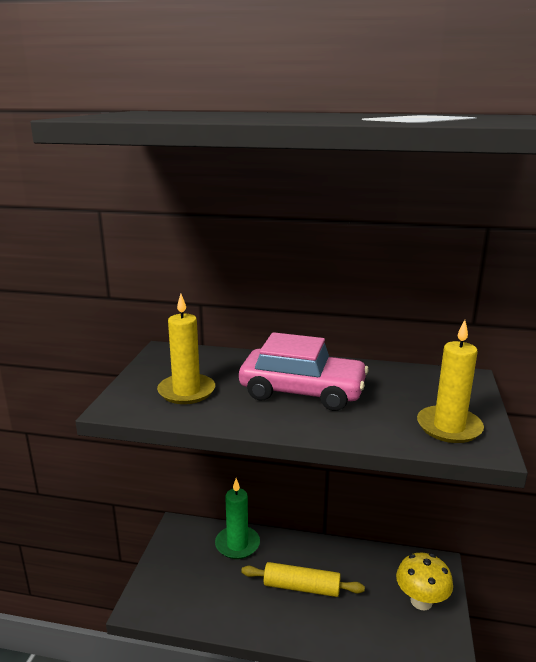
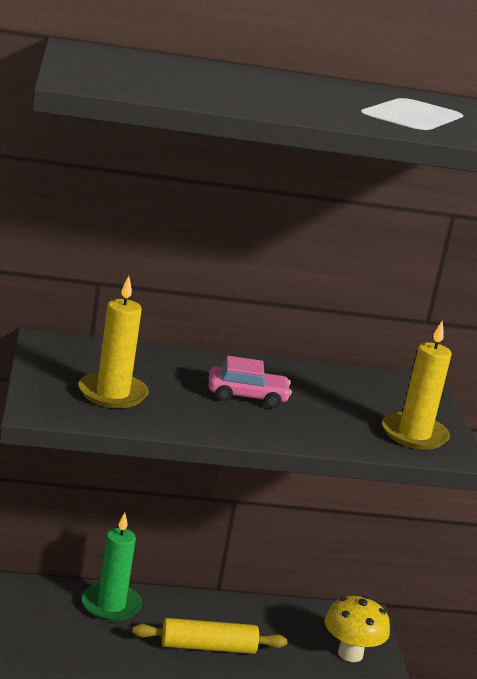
camera: 20 degrees left, 0 degrees up
(302, 391) = (247, 396): pink car -> pink car, size x0.57

